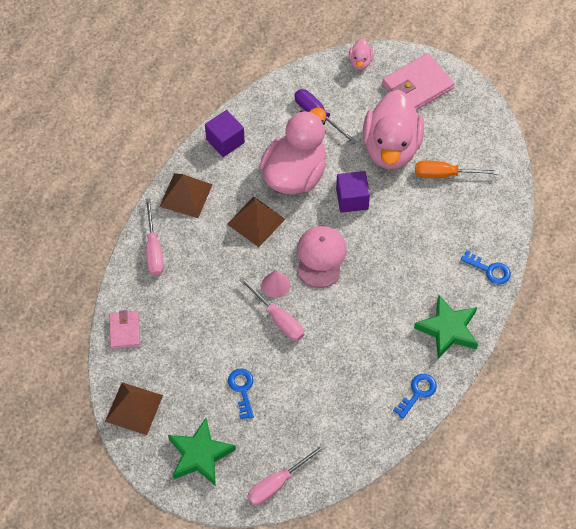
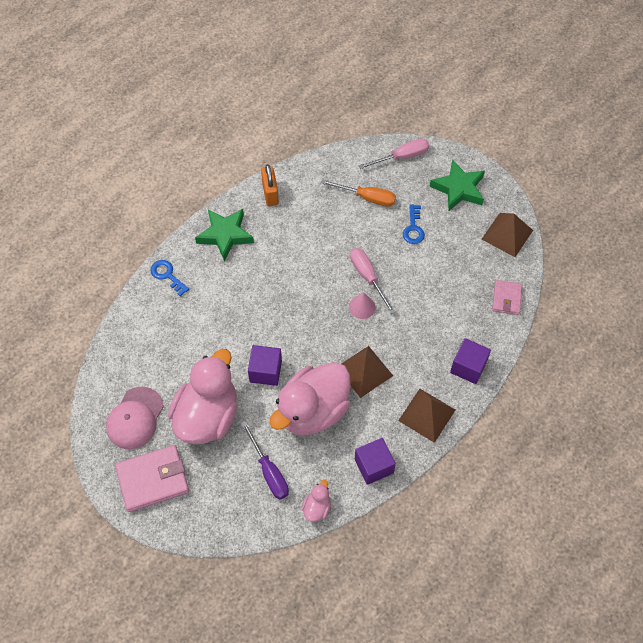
camera: 165 degrees left, 0 degrees up
(153, 249) = (468, 367): pink screwdriver -> purple cube
(320, 257) = (314, 322): pink cap -> pink cap (135, 418)
(360, 62) = (201, 527): pink duck -> pink duck (317, 507)
(417, 393) = (270, 194): blue key -> orange padlock
(445, 174) = (167, 374): orange screwdriver -> orange screwdriver (367, 198)

